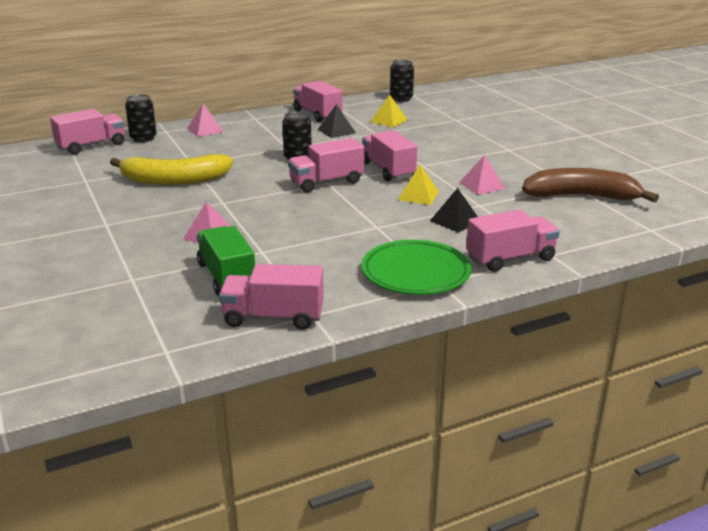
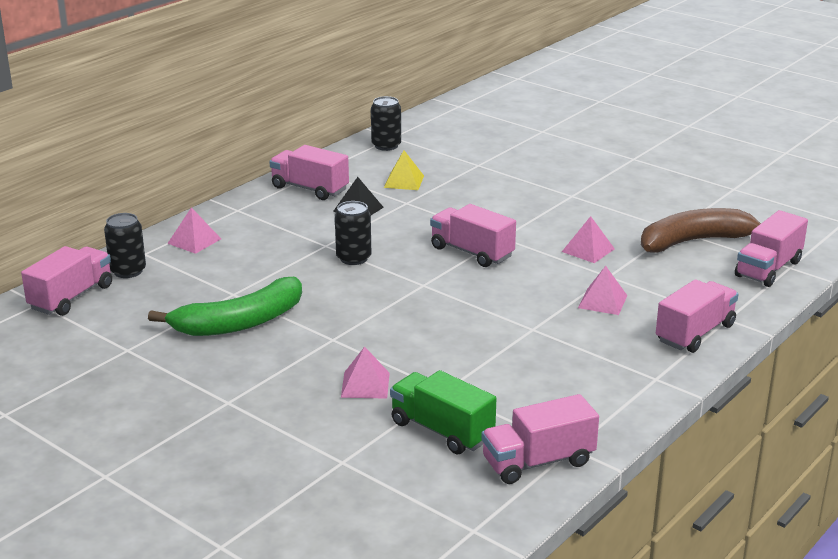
camera: 25 degrees left, 0 degrees up
(174, 180) = (240, 322): yellow banana -> green banana
(327, 182) = (421, 284): pink truck -> pink truck (768, 269)
(415, 273) = (623, 373): green plate -> none
(418, 195) = (536, 278): yellow pyramid -> none
(455, 221) = (602, 301): black pyramid -> pink pyramid

